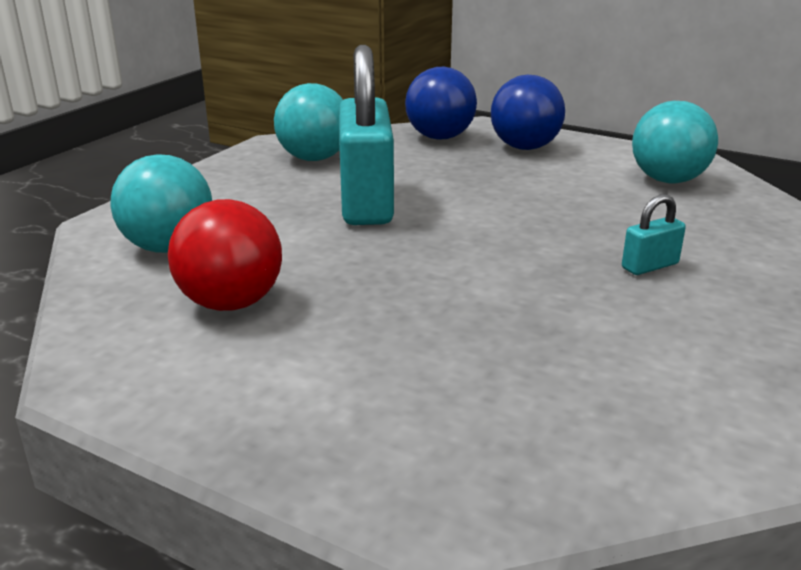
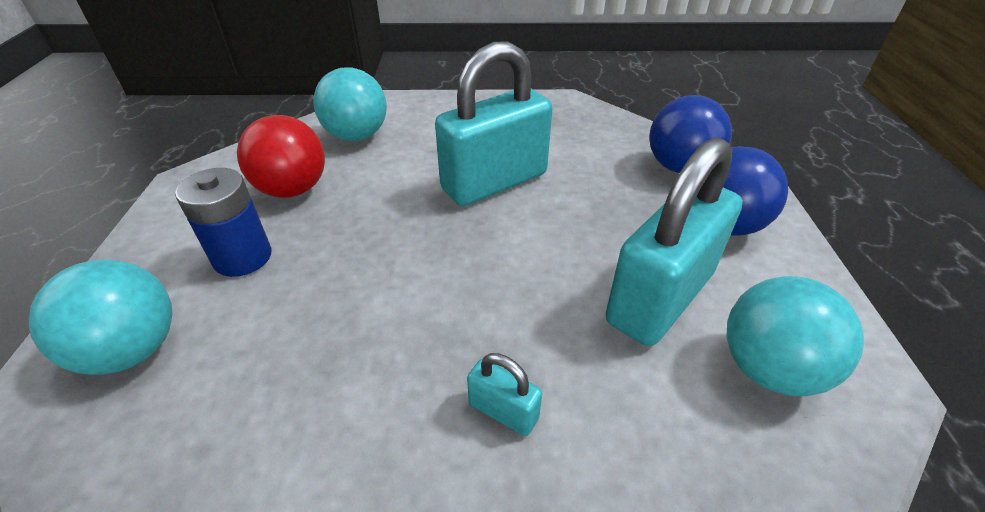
camera: 60 degrees right, 15 degrees up
(314, 158) = (555, 127): turquoise ball -> turquoise ball (132, 350)
(332, 352) = (243, 257): none -> blue battery
(580, 188) = (659, 298): none -> turquoise padlock

